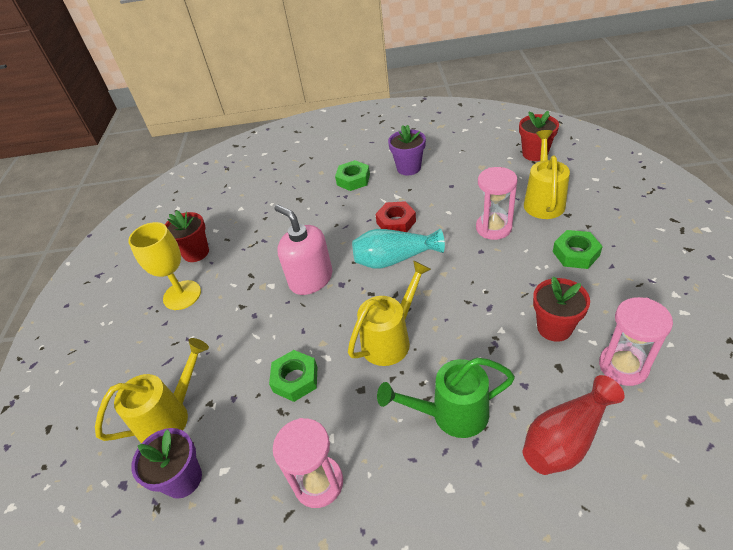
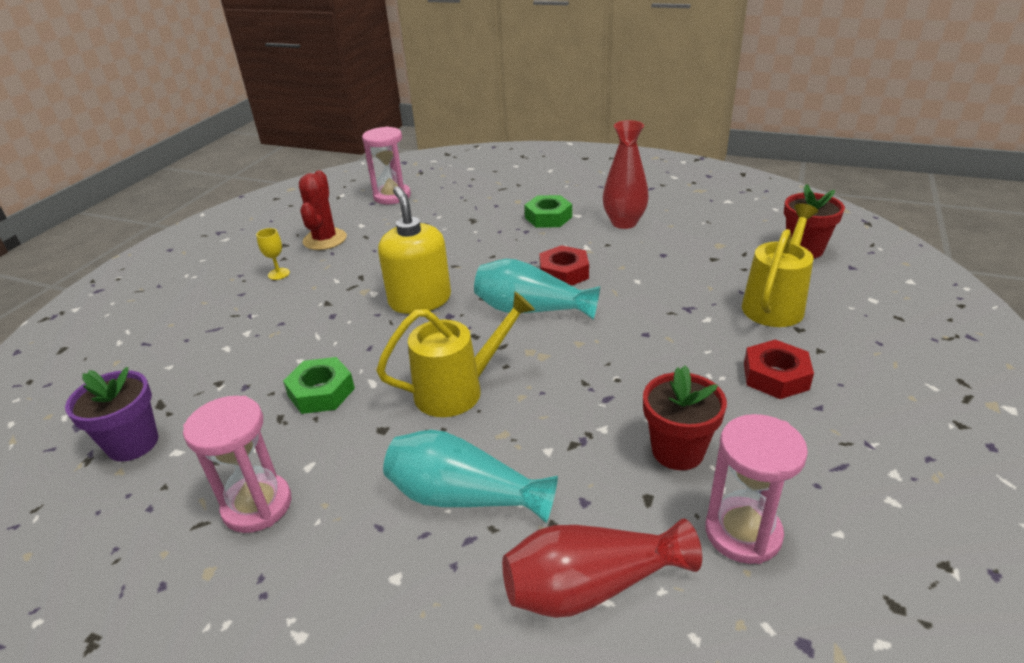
camera: 20 degrees right, 10 degrees down
(170, 417) = (172, 381): yellow watering can -> none
(182, 295) = (278, 274): yellow goblet -> yellow goblet, size x0.46
(196, 252) = (325, 240): red flower pot -> red cactus
(311, 279) = (420, 300): pink soap dispenser -> yellow soap dispenser
(408, 168) = (624, 223): purple flower pot -> red vase
(451, 414) = (464, 497): green watering can -> turquoise vase
(493, 228) = (683, 314): pink hourglass -> pink hourglass (392, 196)
(575, 253) = (775, 376): green nut -> red nut

